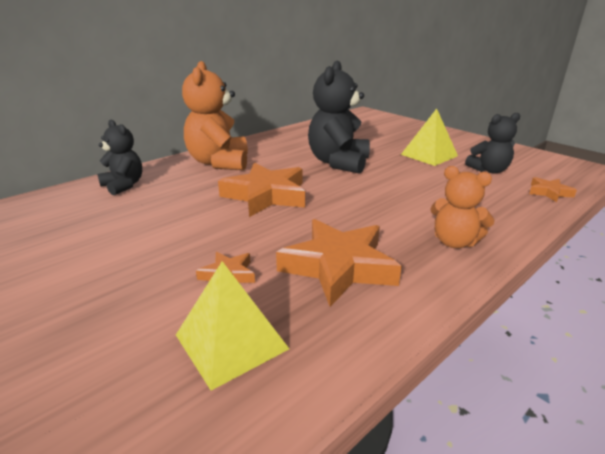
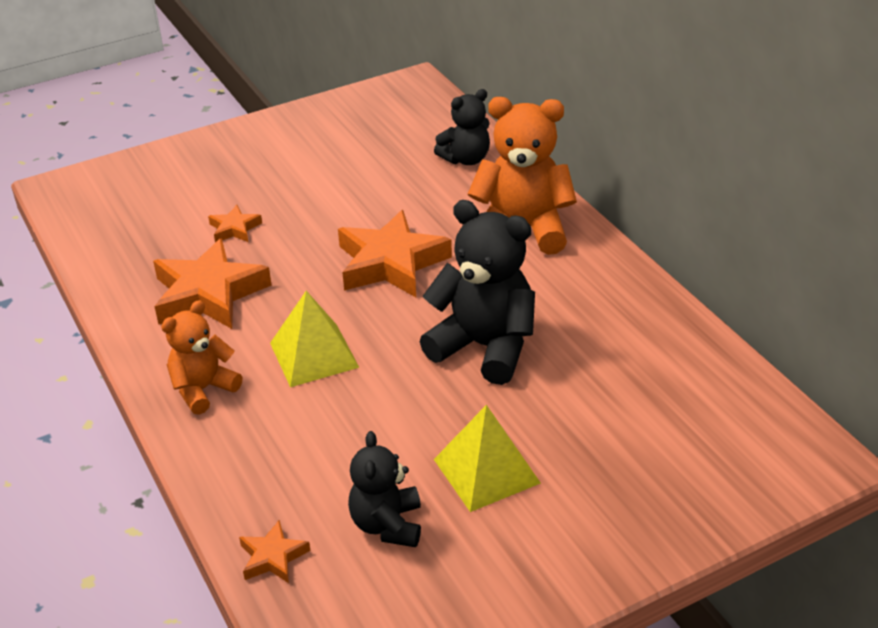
camera: 105 degrees right, 10 degrees up
(231, 341) = (152, 227): yellow pyramid -> yellow pyramid (314, 355)

